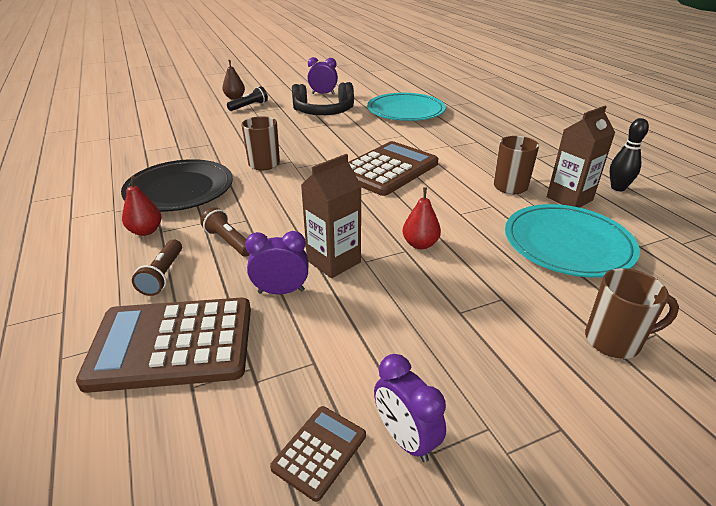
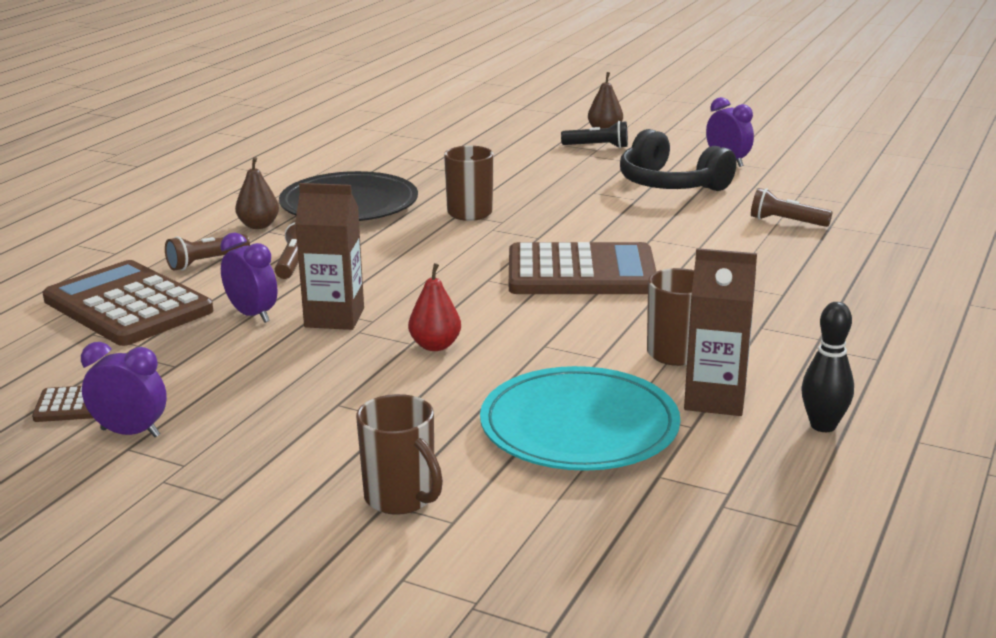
camera: 50 degrees right, 10 degrees down
(146, 231) = (258, 225): red pear -> brown pear
(405, 111) = (786, 222): turquoise plate -> brown flashlight
(405, 439) = (130, 433): purple clock -> purple clock turned 90 degrees clockwise

